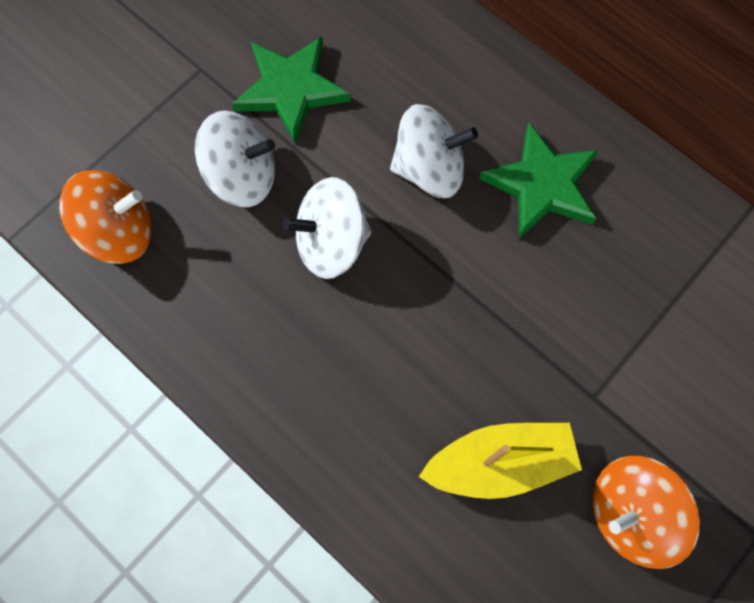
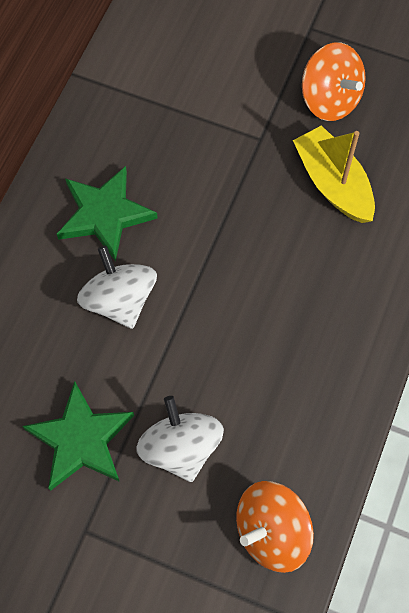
camera: 110 degrees left, 5 degrees down
(119, 232) = (271, 532): orange spinning top -> orange spinning top turned 90 degrees counterclockwise
(331, 242) = (213, 352): white spinning top -> none

